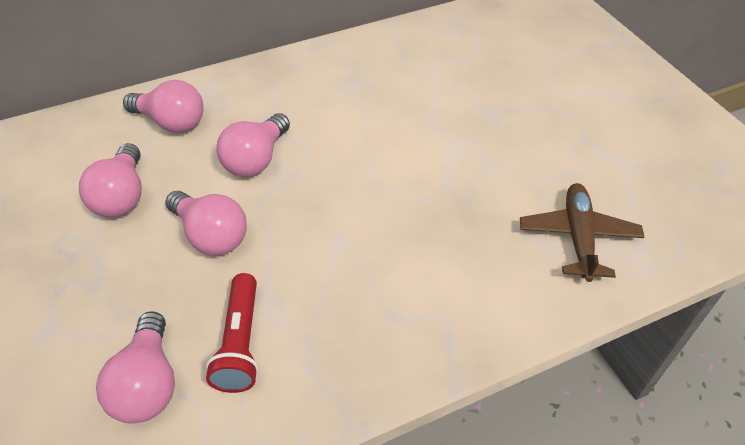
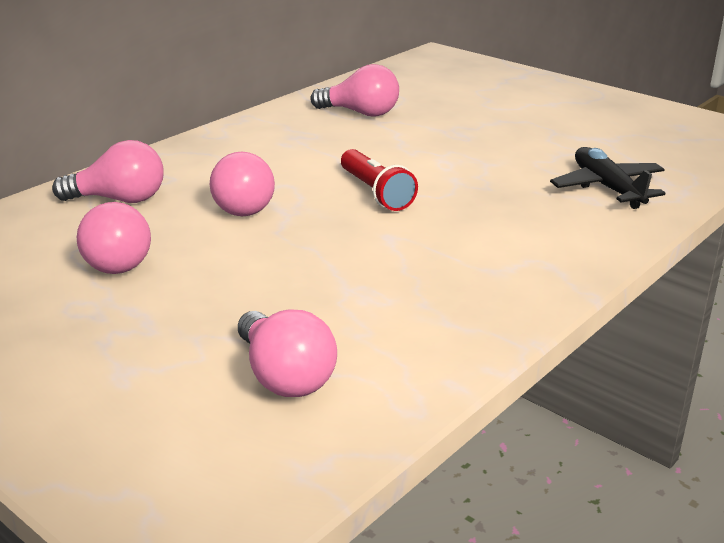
camera: 25 degrees left, 20 degrees down
(211, 235) = (249, 264): pink light bulb -> pink light bulb (361, 113)
(240, 342) = (357, 324): red flashlight -> red flashlight (376, 193)
(578, 237) = (607, 188): brown plane -> black plane

